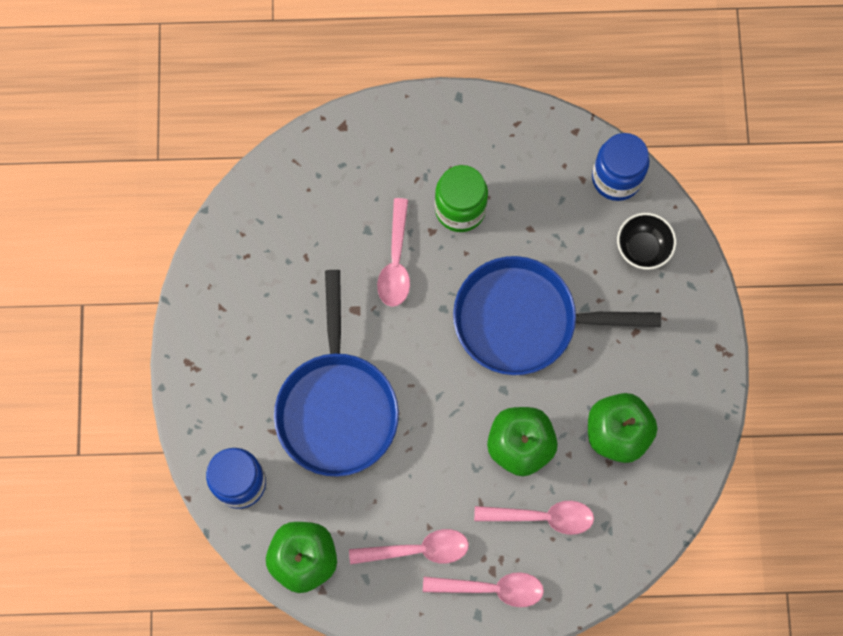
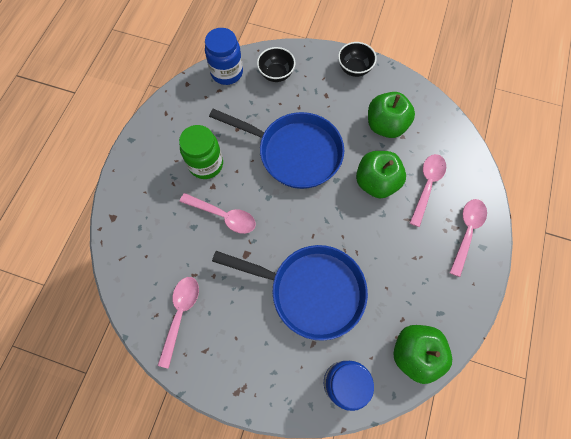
camera: 70 degrees left, 5 degrees down
(417, 550) = (428, 271): pink spoon -> pink spoon (180, 314)
(523, 320) = (295, 152): blue pan -> blue pan turned 90 degrees counterclockwise
(699, 358) = (354, 69): none -> black bowl

